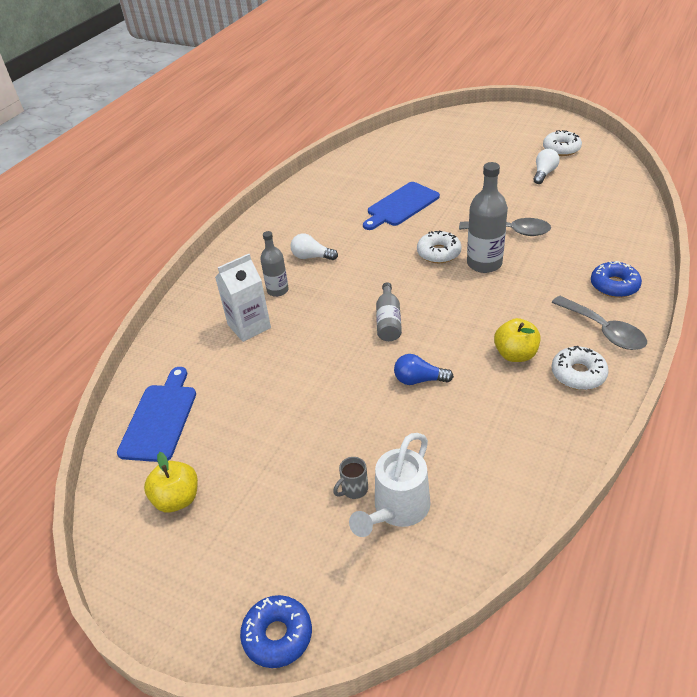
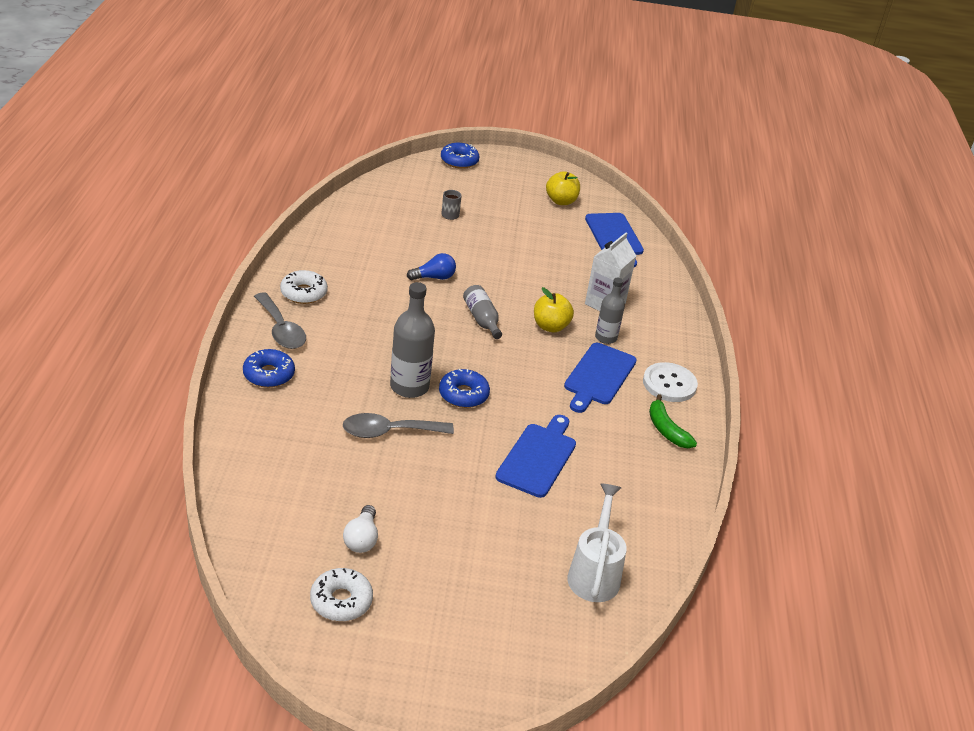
camera: 150 degrees right, 5 degrees down
(256, 245) = (669, 384): none -> white button
(290, 214) = (666, 430): none -> green banana
(312, 257) = (598, 376): white light bulb -> blue cutting board
(397, 509) = (417, 208): white watering can -> white watering can (594, 574)
(438, 253) = (463, 395): white donut -> blue donut
(515, 354) = (359, 303): yellow apple -> yellow apple (550, 326)
(604, 330) = (281, 329): grey spoon -> grey spoon turned 150 degrees counterclockwise

